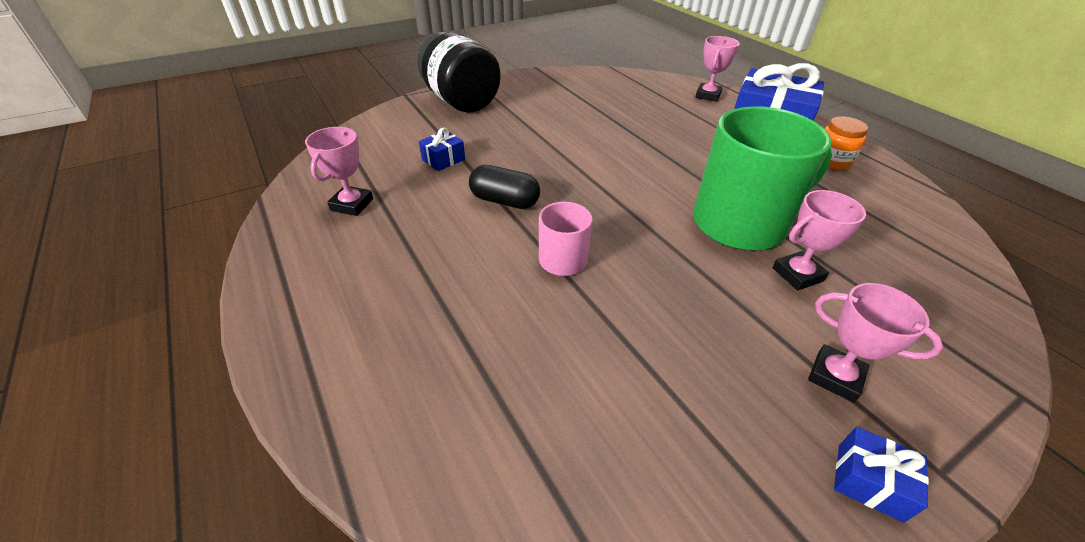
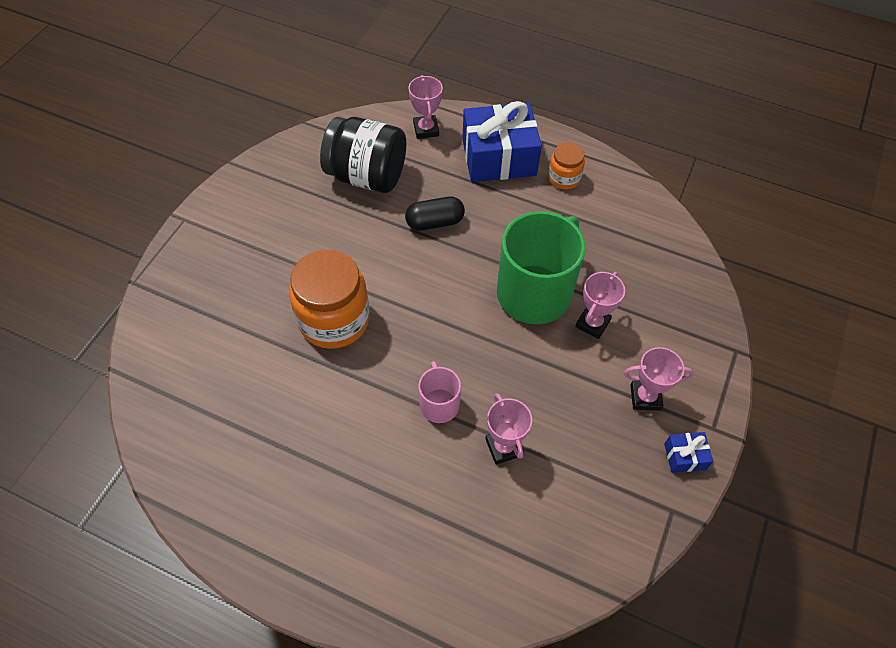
camera: 35 degrees left, 15 degrees up
(352, 204) = (231, 451): pink trophy -> pink trophy (503, 447)
(443, 159) = (259, 353): blue gift -> none
(461, 101) = (202, 262): black jar -> black jar (367, 176)
(504, 201) = (352, 371): black capsule -> black capsule (435, 222)
(523, 165) = (334, 320): none -> orange jar

